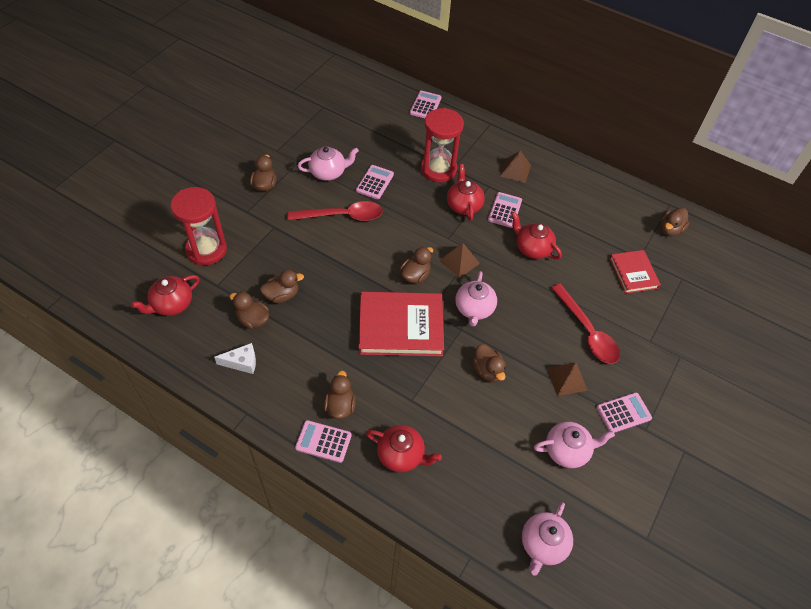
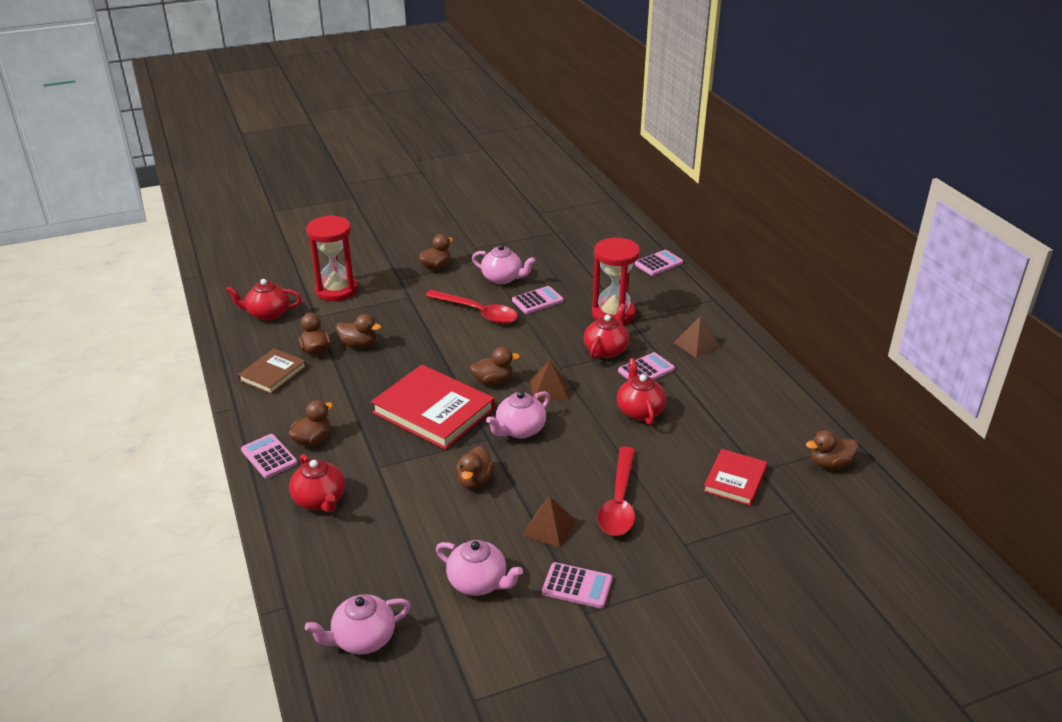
camera: 40 degrees right, 20 degrees down
(242, 362) = (273, 374): white cheese -> brown book

